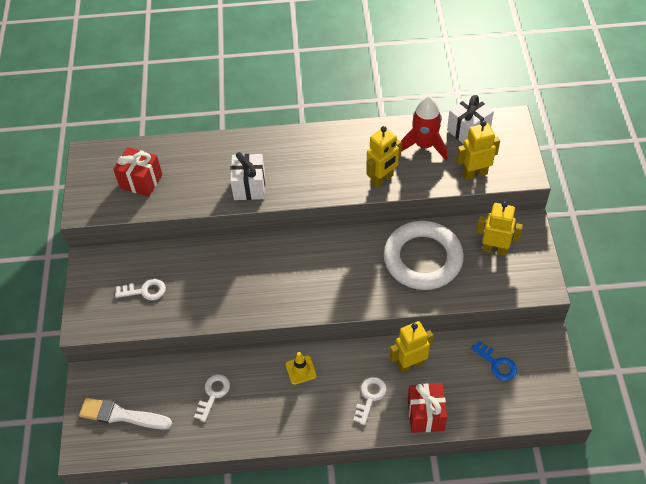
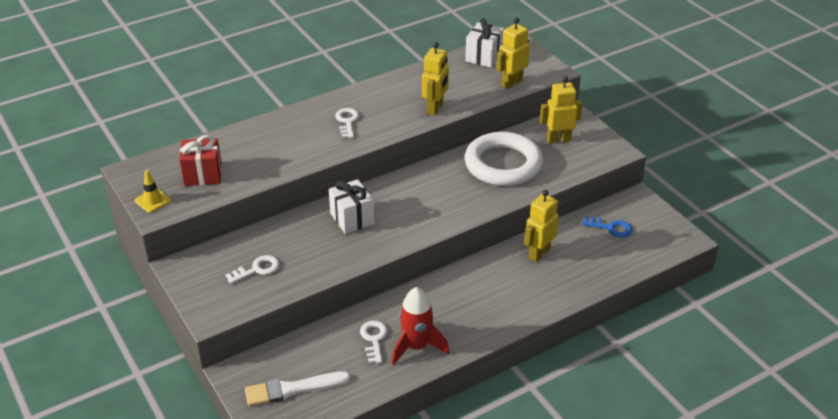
camera: 30 degrees left, 15 degrees down
(249, 186) = (316, 148): white gift -> white gift (352, 218)
(301, 370) = (444, 291): yellow traffic cone -> yellow traffic cone (152, 200)
(370, 397) = (521, 289): white key -> white key (347, 121)
(424, 145) = (454, 76): red rocket -> red rocket (416, 347)
(425, 415) = (579, 284): red gift -> none

